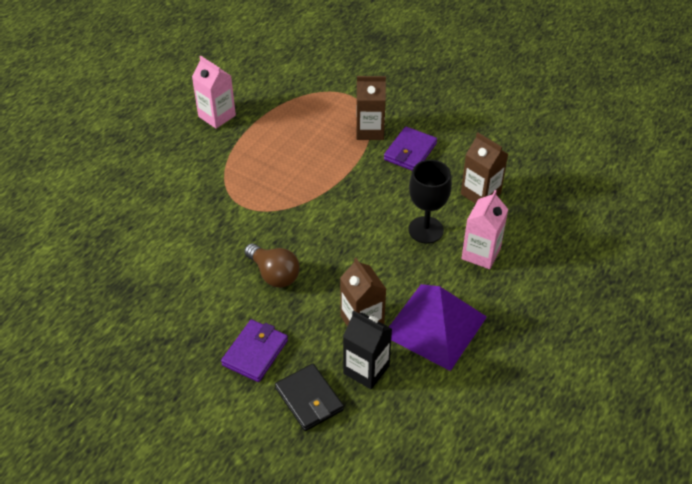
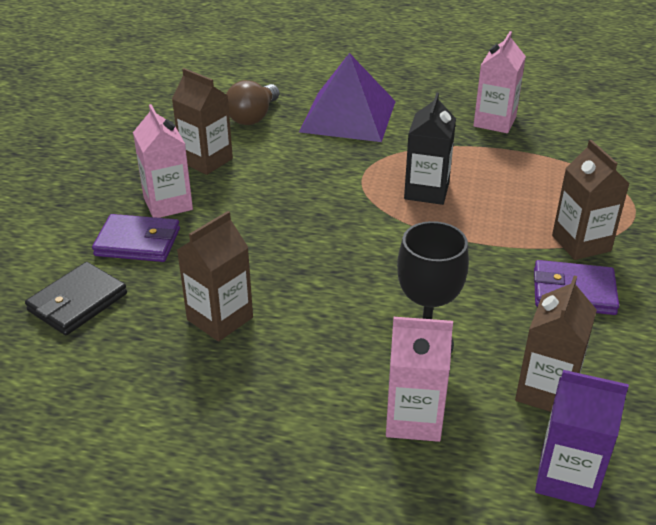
camera: 70 degrees right, 10 degrees down
(167, 290) = (206, 160): none -> brown carton
(214, 325) = (168, 204): none -> pink carton
(274, 274) = (265, 226): brown light bulb -> brown light bulb (253, 117)
(366, 369) = (138, 342): black carton -> black carton (426, 191)
(435, 326) = (240, 395): purple pyramid -> purple pyramid (348, 116)
(538, 209) = (567, 478): none -> purple carton

